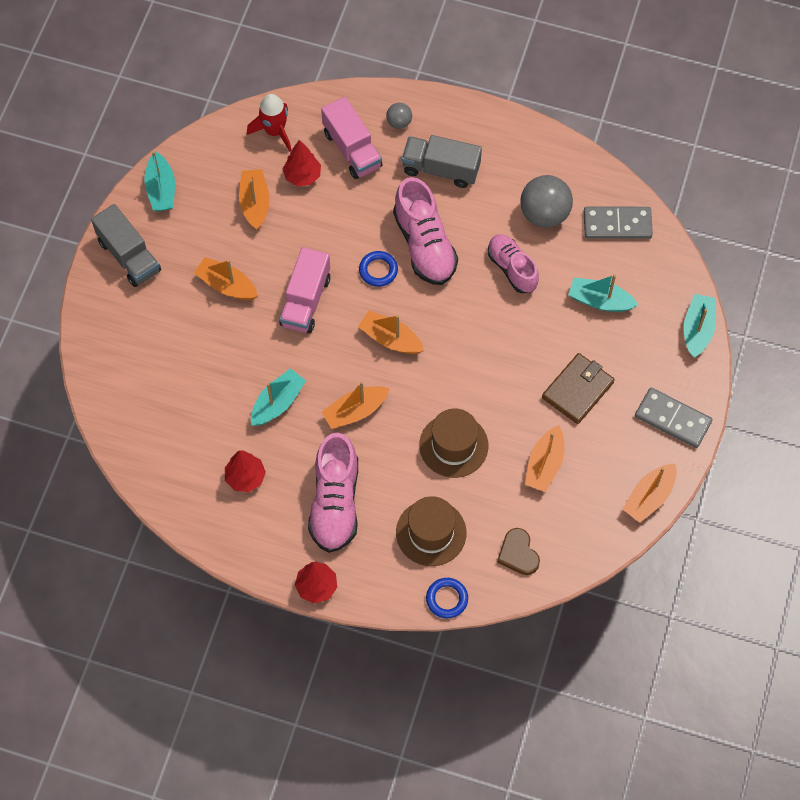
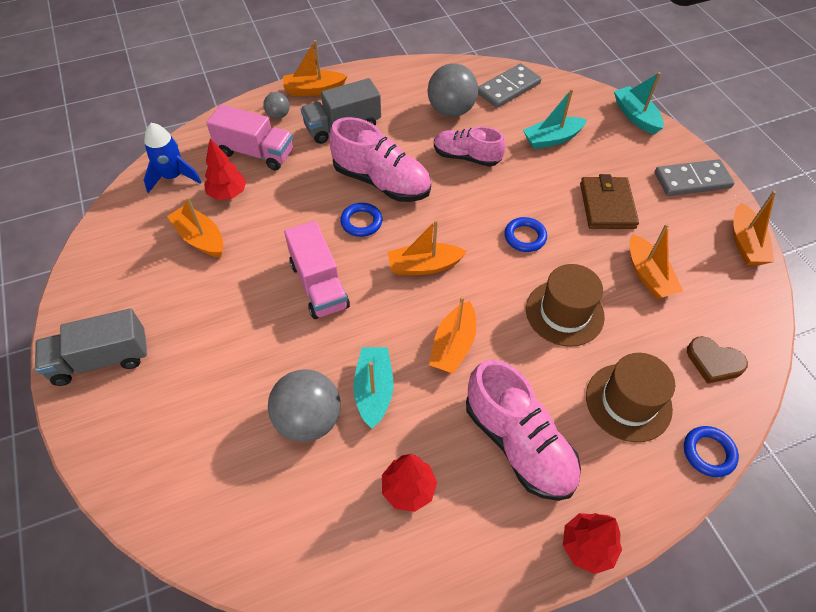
camera: 40 degrees left, 10 degrees down
(129, 256) = (101, 359): grey truck -> grey truck turned 150 degrees clockwise
(161, 189) = (93, 281): turquoise boat -> none
(223, 391) = (308, 419): none -> grey ball
(227, 285) = (229, 320): orange boat -> orange boat (314, 90)
(274, 131) = (173, 177): red rocket -> blue rocket
(486, 369) = (525, 237): none -> blue ring

